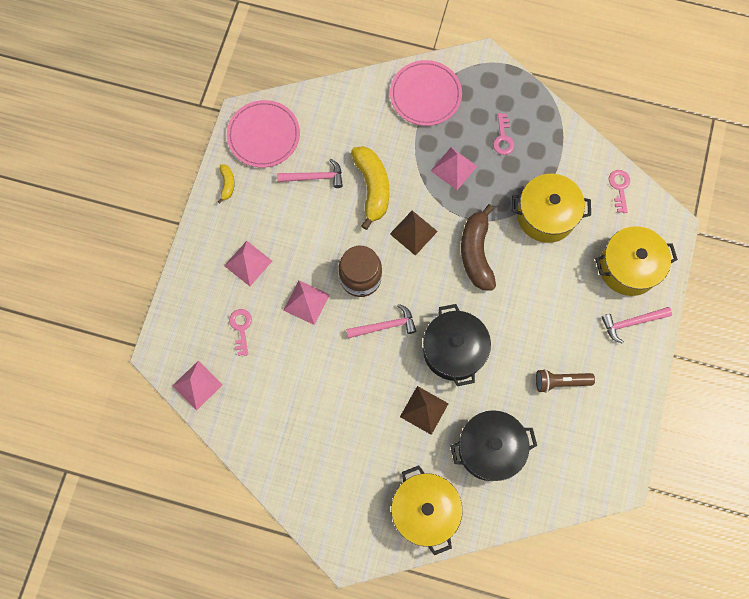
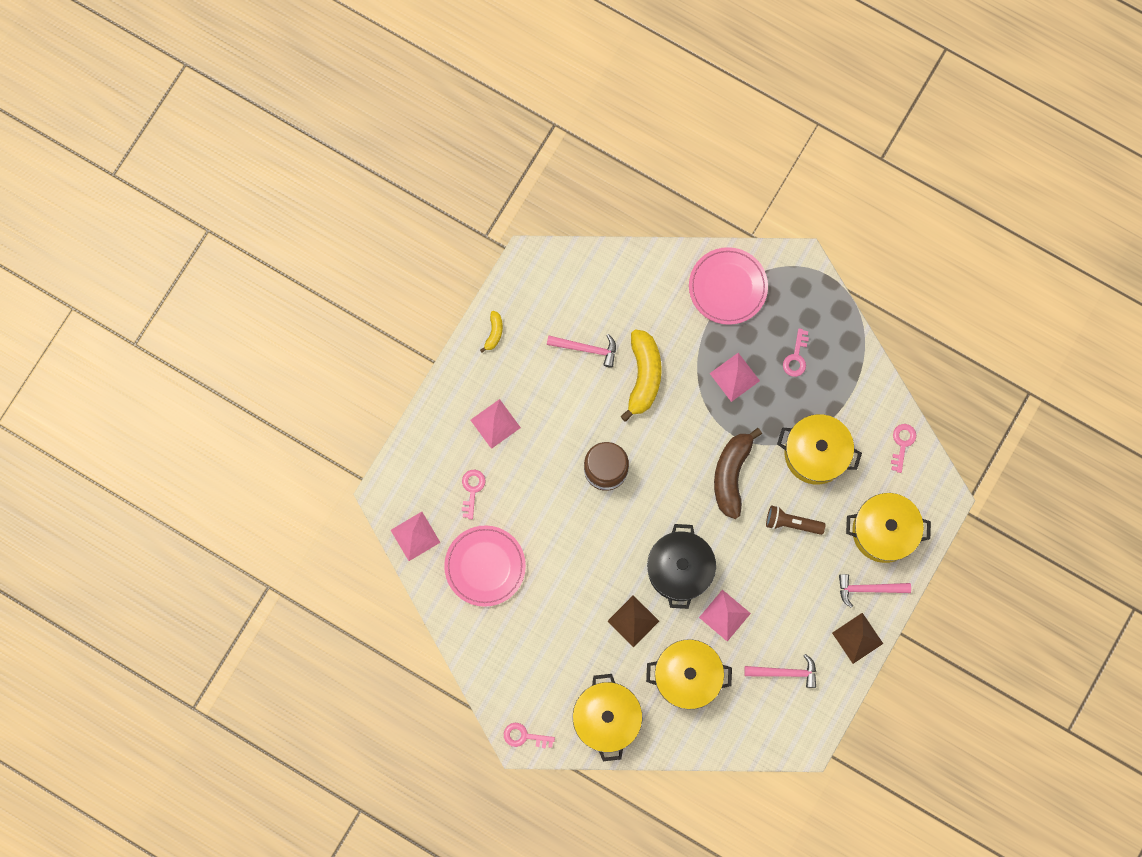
camera: 15 degrees right, 5 degrees up
(263, 135) = (545, 288): pink plate -> pink plate (485, 566)
(306, 302) = (544, 480): pink pyramid -> pink pyramid (724, 615)
(350, 550) = (524, 736): none -> pink key
(385, 326) = (617, 526): pink hammer -> pink hammer (785, 672)
(413, 232) = (673, 435): brown pyramid -> brown pyramid (857, 638)
(489, 448) = (687, 676): black pot -> yellow pot
(560, 382) = (777, 629): brown flashlight -> brown flashlight (792, 523)

